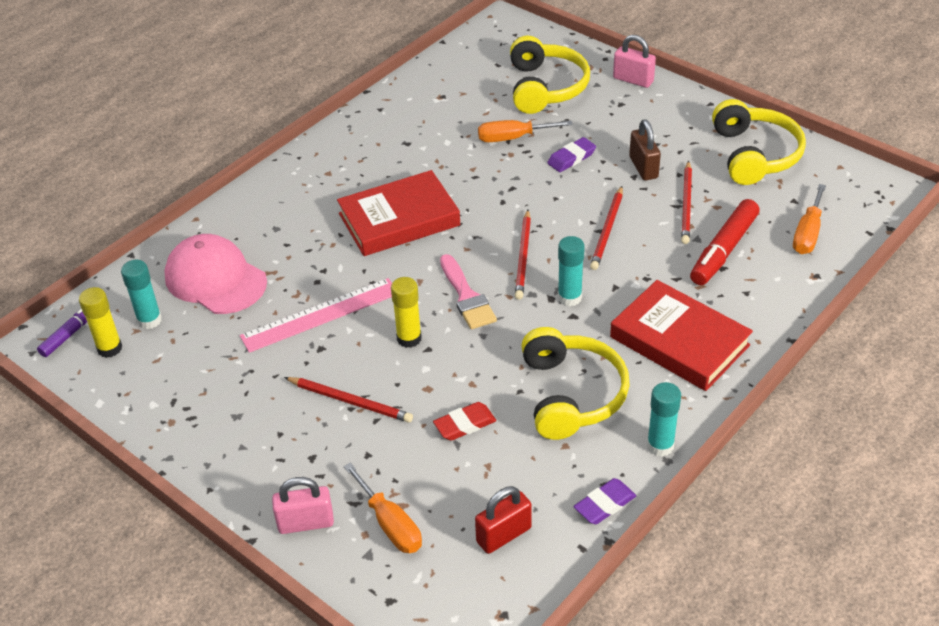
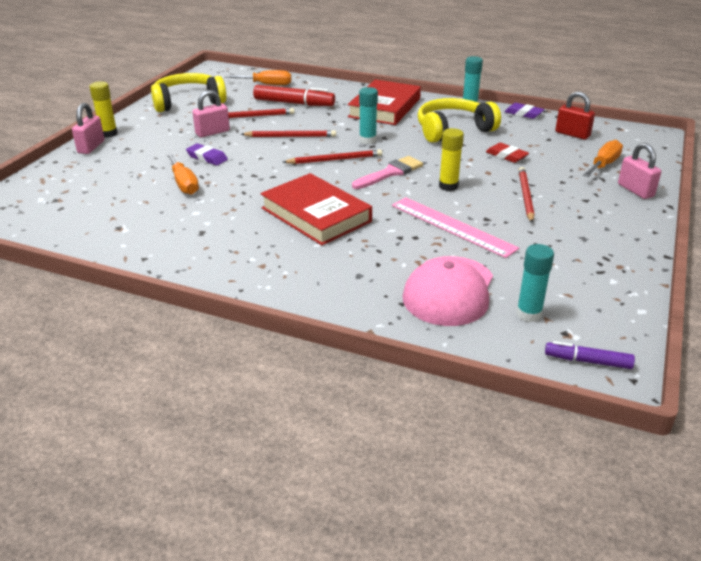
camera: 110 degrees left, 10 degrees down
(109, 348) = (581, 327): yellow glue stick -> yellow glue stick (108, 134)
(545, 87) = (103, 180): yellow headphones -> none
(643, 167) = (212, 132): brown padlock -> pink padlock

